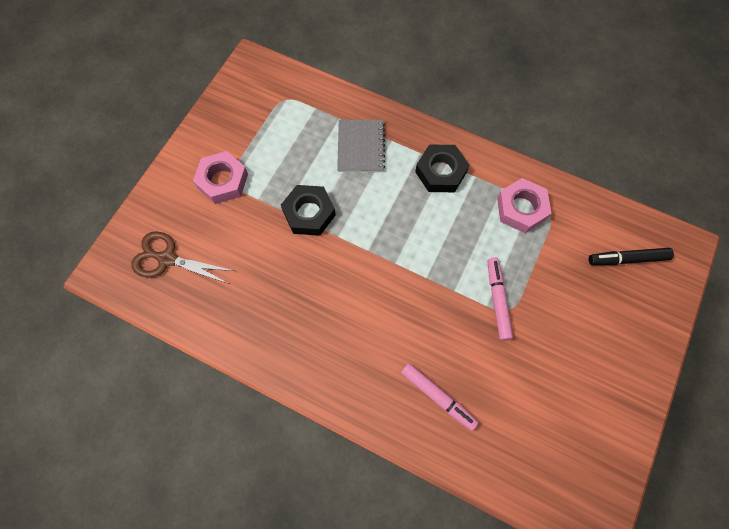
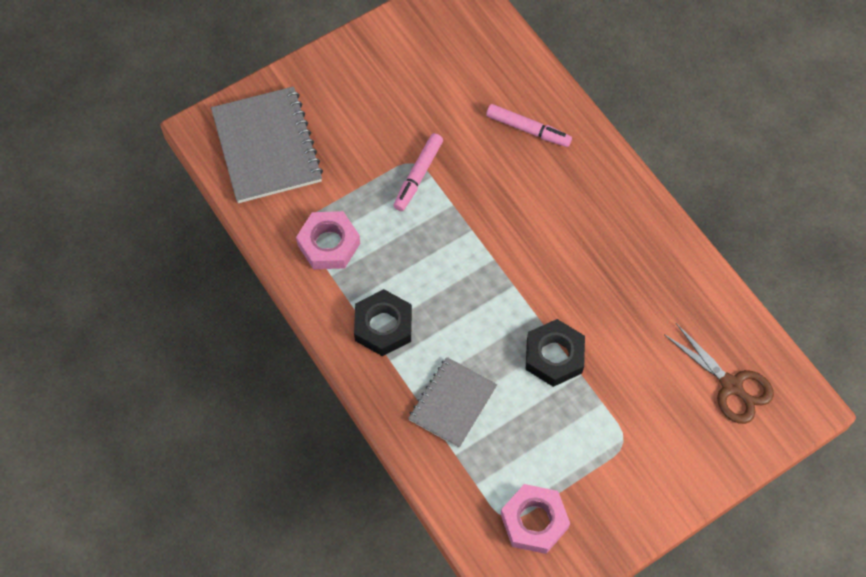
camera: 150 degrees left, 5 degrees down
(222, 181) = (633, 446): pink nut -> pink nut (534, 521)
(438, 397) = (528, 129): pink marker -> pink marker turned 135 degrees clockwise
(627, 259) = (267, 147): black marker -> grey notebook

